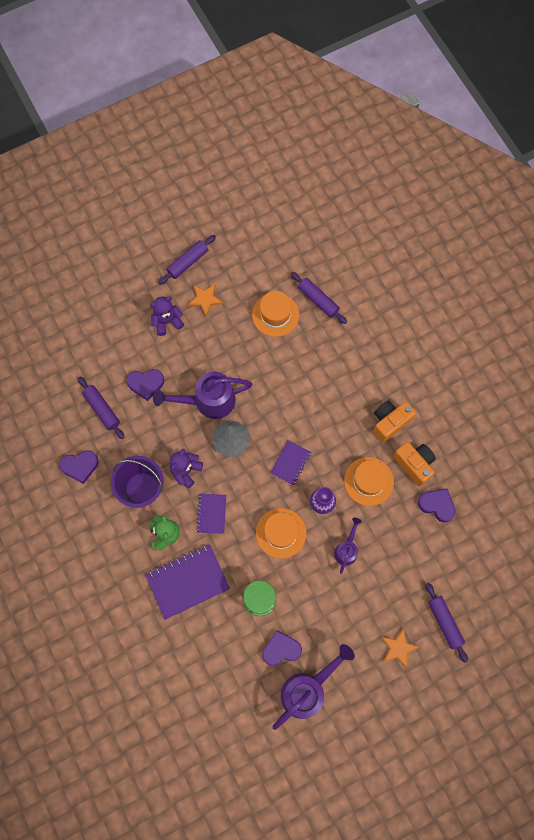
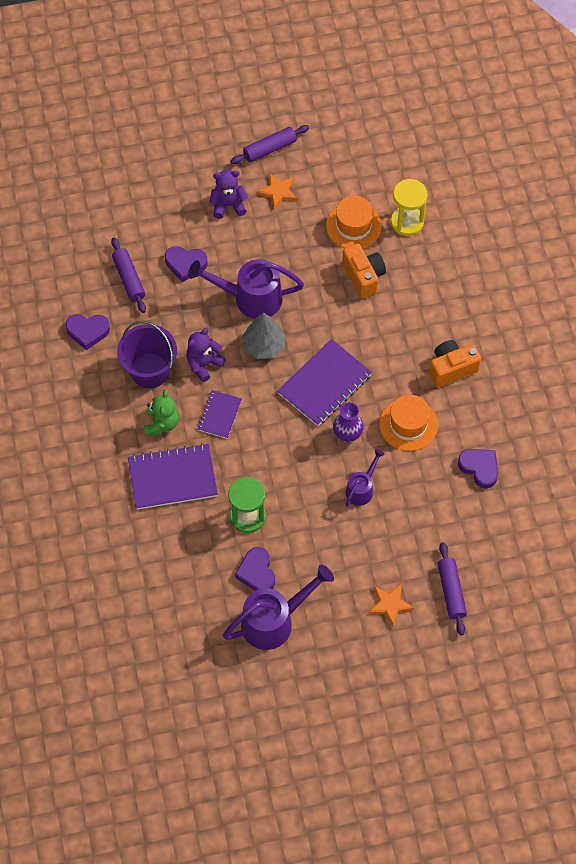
camera: 15 degrees right, 10 degrees down
(281, 533) = (292, 453): orange hat -> none
(281, 649) = (256, 572): purple heart -> purple heart turned 105 degrees counterclockwise
(290, 463) = (324, 384): purple notebook -> purple notebook, size x1.77
(318, 300) = (407, 222): purple rolling pin -> yellow hourglass
(414, 464) = (466, 419): orange camera -> orange camera (363, 276)

